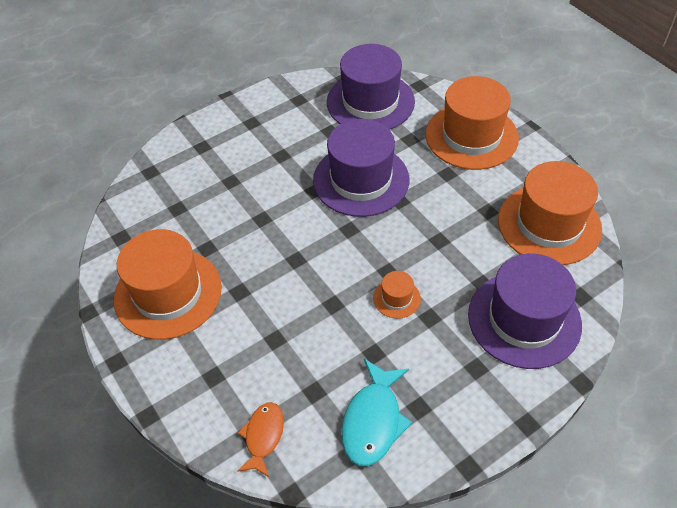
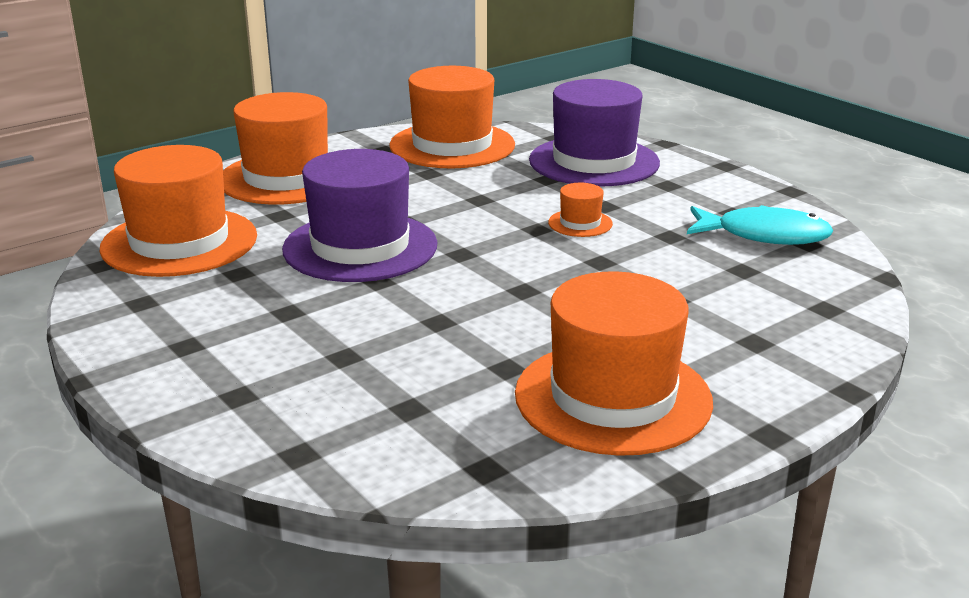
camera: 95 degrees left, 25 degrees down
(263, 436) = (826, 299): orange fish -> none
(370, 102) = (179, 242): purple hat -> orange hat

